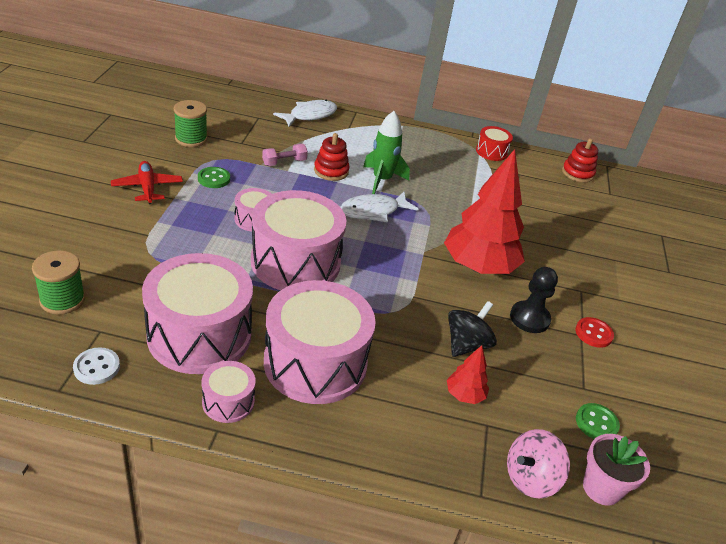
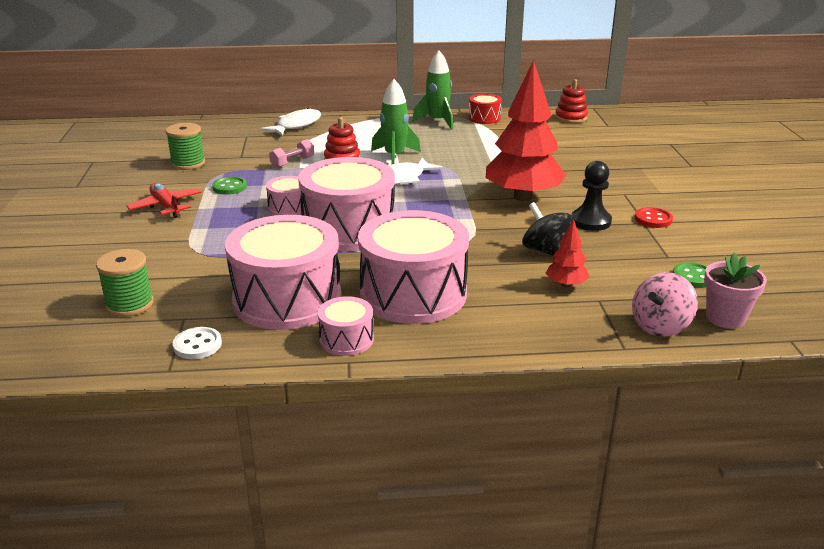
camera: 10 degrees left, 10 degrees down
(444, 144) = (437, 121): none -> green rocket
(466, 345) = (545, 251): black spinning top -> black spinning top turned 60 degrees counterclockwise

